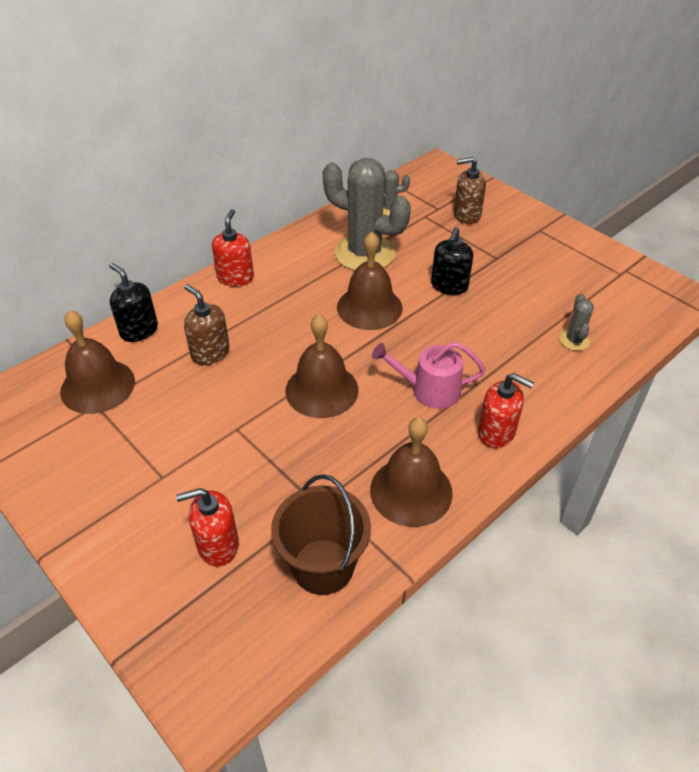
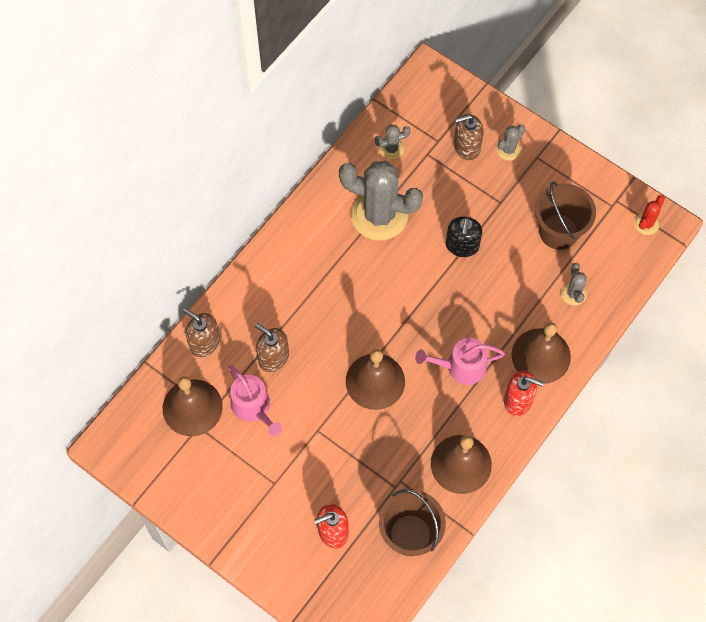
camera: 10 degrees left, 20 degrees up
(139, 330) = (204, 342): black soap dispenser -> brown soap dispenser
(168, 395) = (253, 407): none -> pink watering can
(235, 277) = (269, 266): red soap dispenser -> none
(369, 307) = (396, 283): brown bell -> brown bell (541, 355)
(510, 221) = (508, 150): none -> grey cactus
(559, 287) = (558, 232): none -> brown bucket
(660, 292) = (646, 224): none -> red cactus

